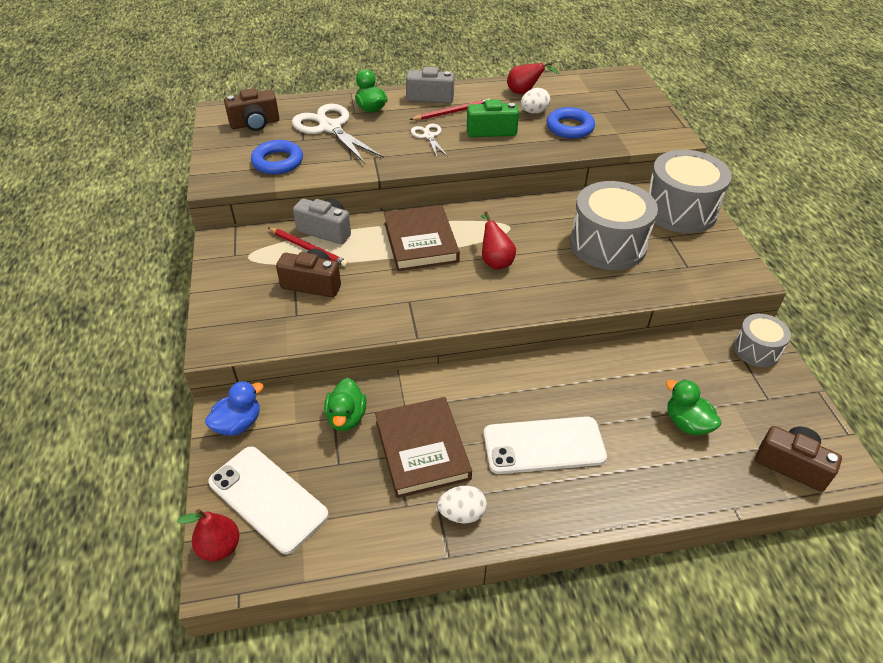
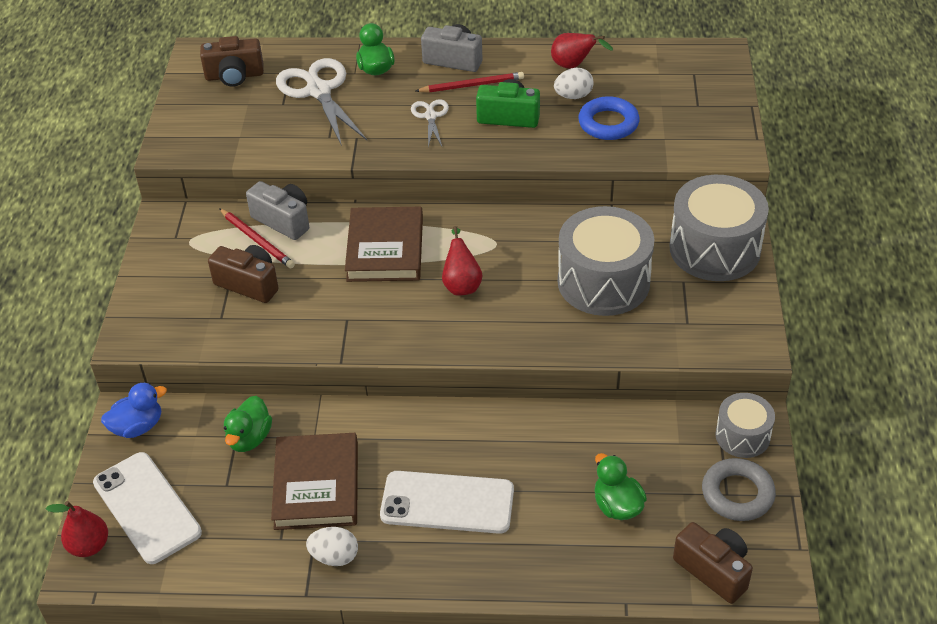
camera: 15 degrees right, 0 degrees up
(278, 162) = (245, 131): blue ring -> none
(776, 397) = (737, 494): none -> grey ring

